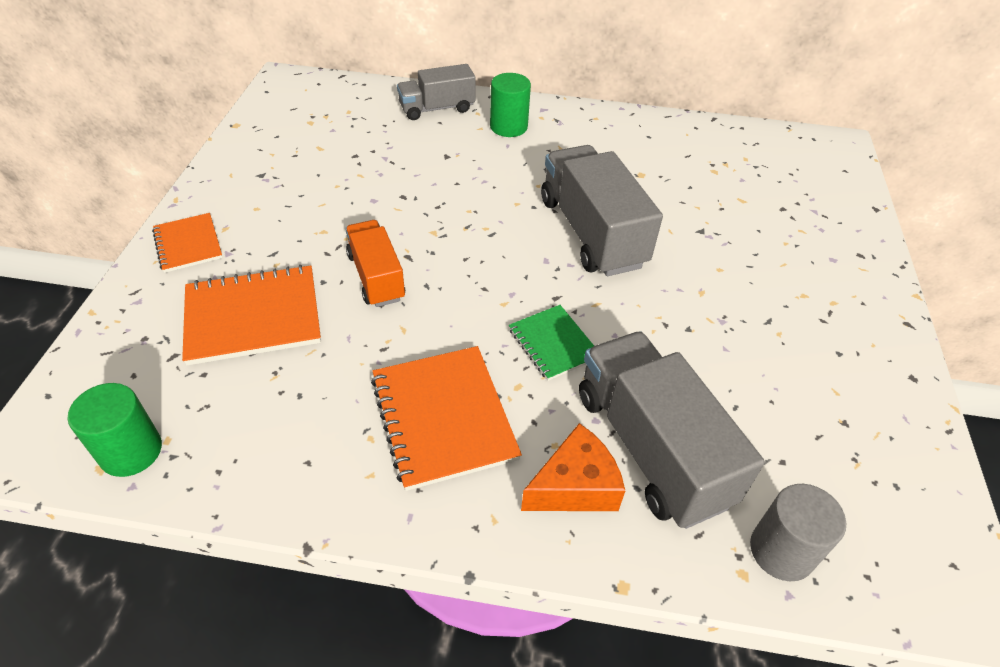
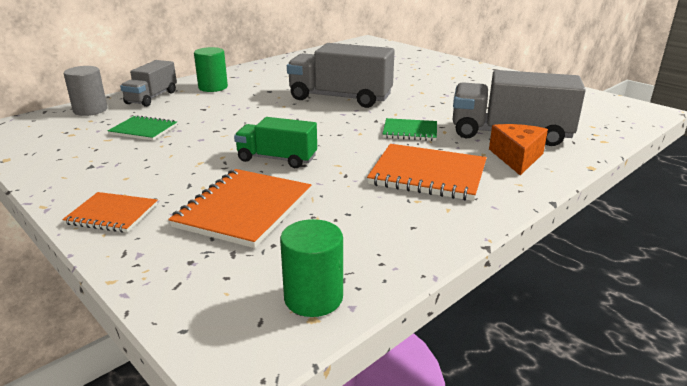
camera: 50 degrees left, 20 degrees down
(358, 154) = (143, 130): none -> green notebook
(376, 277) = (277, 159): orange truck -> green truck
(781, 551) = (597, 130): grey cylinder -> grey cylinder (90, 110)

